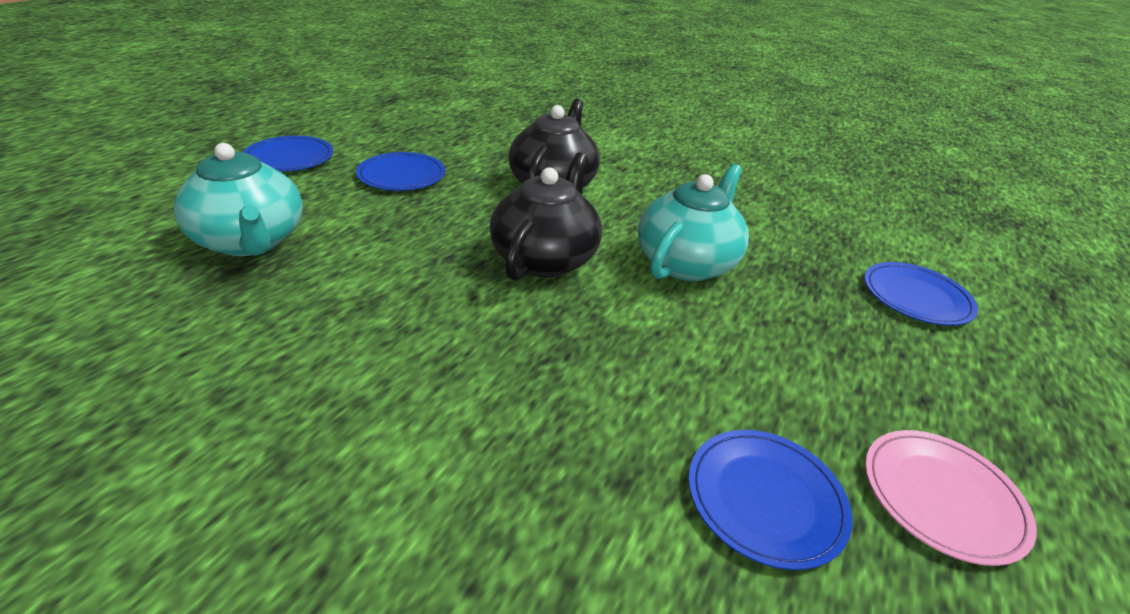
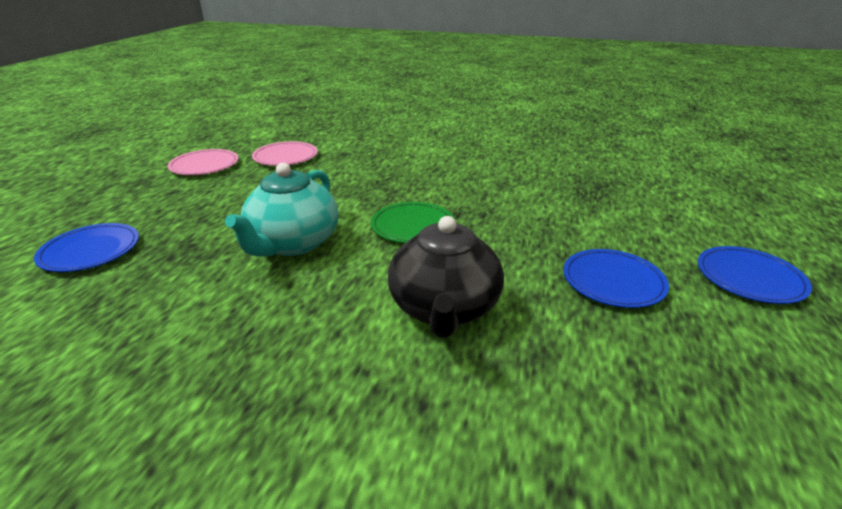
camera: 170 degrees right, 5 degrees down
(251, 241) = (620, 201): turquoise teapot -> none
(545, 258) = (412, 226): black teapot -> green plate
(765, 499) = (285, 157): blue plate -> pink plate

